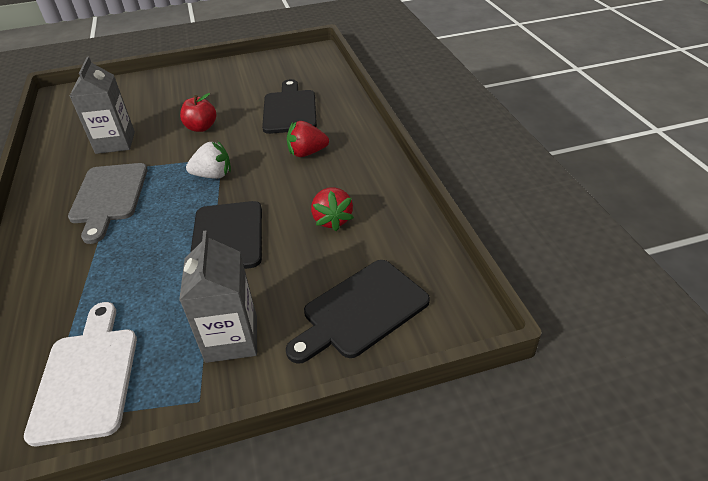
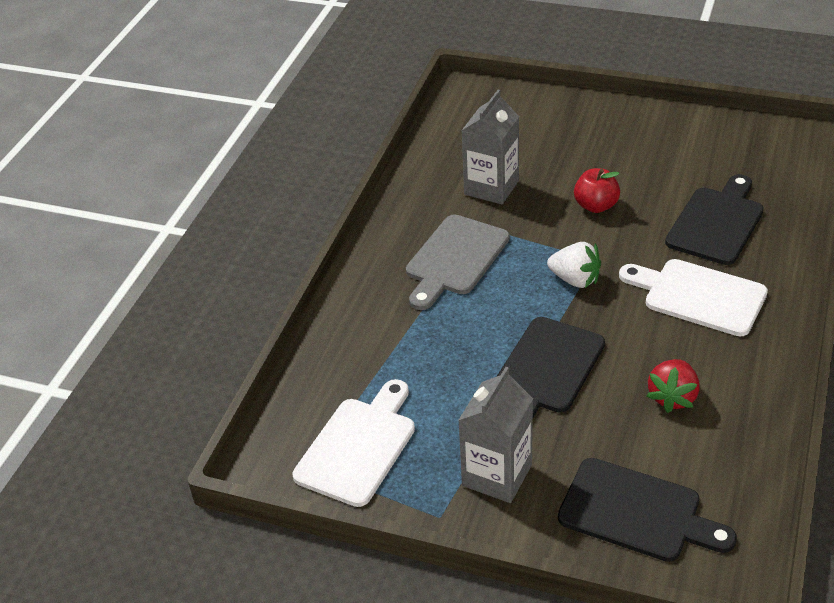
camera: 35 degrees right, 0 degrees up
(307, 153) = (699, 296): red strawberry -> white cutting board
(361, 311) = (636, 512): black cutting board -> black cutting board turned 150 degrees counterclockwise

